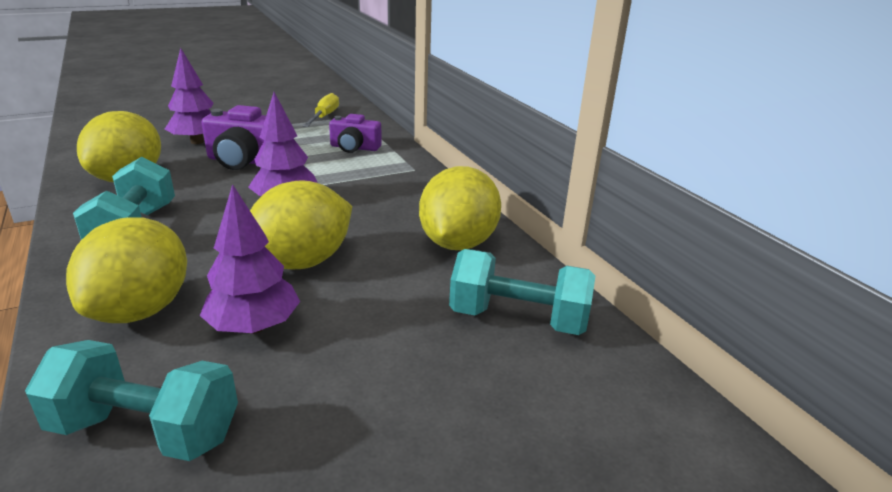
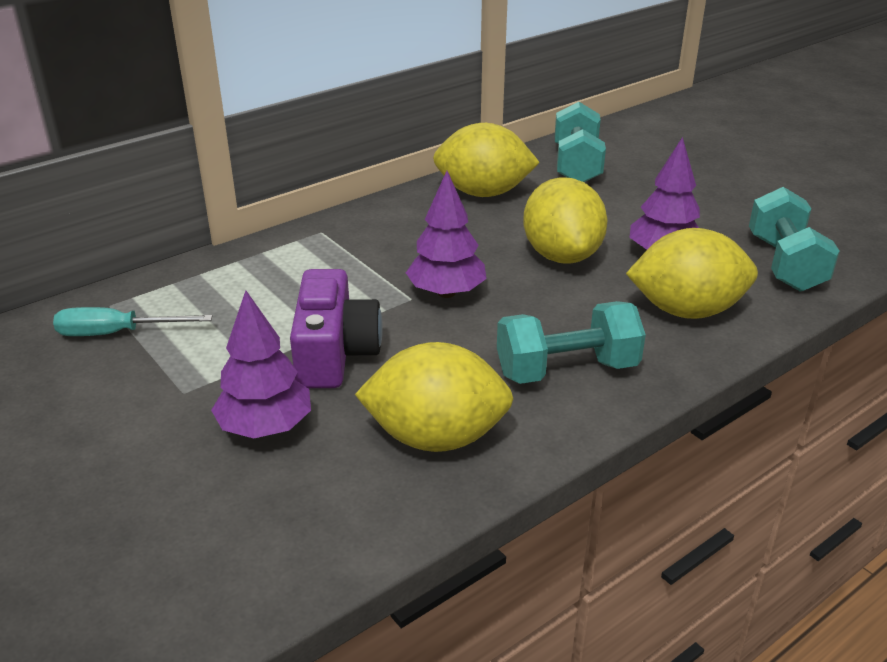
camera: 100 degrees left, 5 degrees up
(302, 262) = (561, 255): yellow lemon -> yellow lemon turned 45 degrees clockwise
(324, 117) = (117, 333): yellow screwdriver -> turquoise screwdriver
(354, 148) = (258, 281): purple camera -> none

